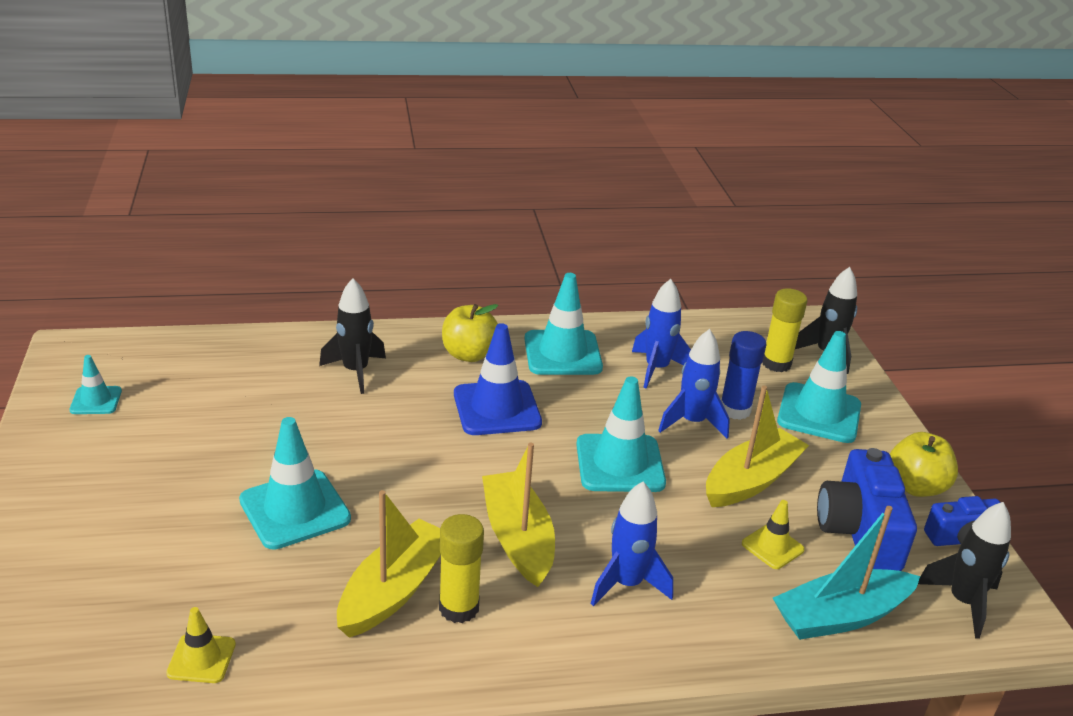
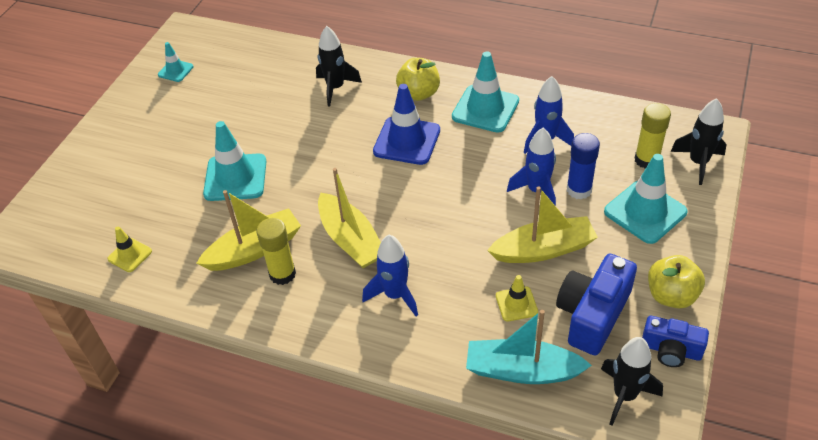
camera: 35 degrees right, 15 degrees up
(517, 538) = (350, 240): yellow boat -> yellow boat turned 135 degrees clockwise
(620, 464) = (458, 207): turquoise traffic cone -> none

